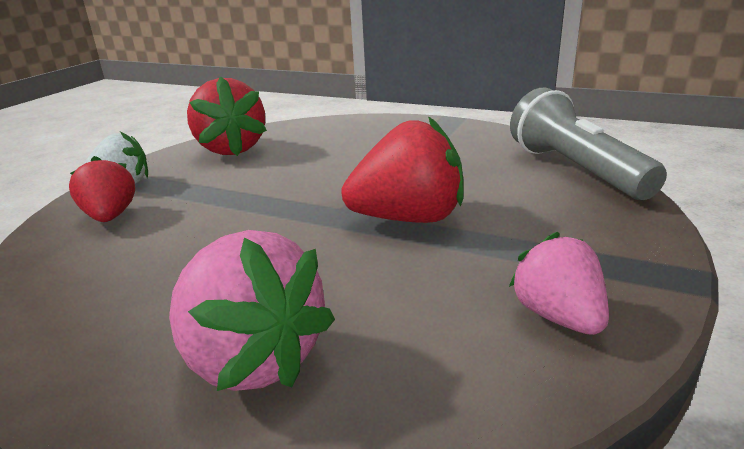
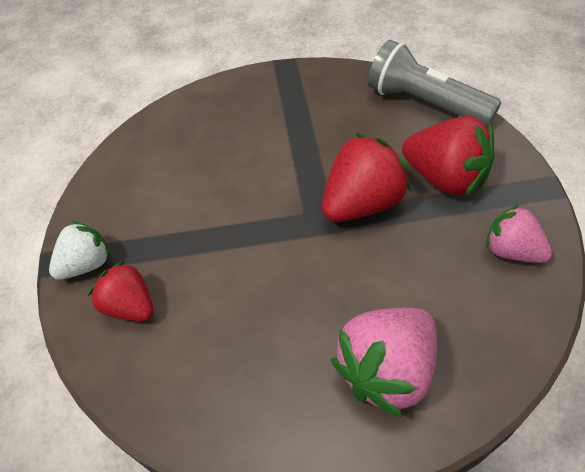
camera: 30 degrees left, 25 degrees up
(231, 149) = (133, 177): red strawberry -> red strawberry (445, 179)
(252, 359) = (387, 370): pink strawberry -> pink strawberry turned 120 degrees clockwise

